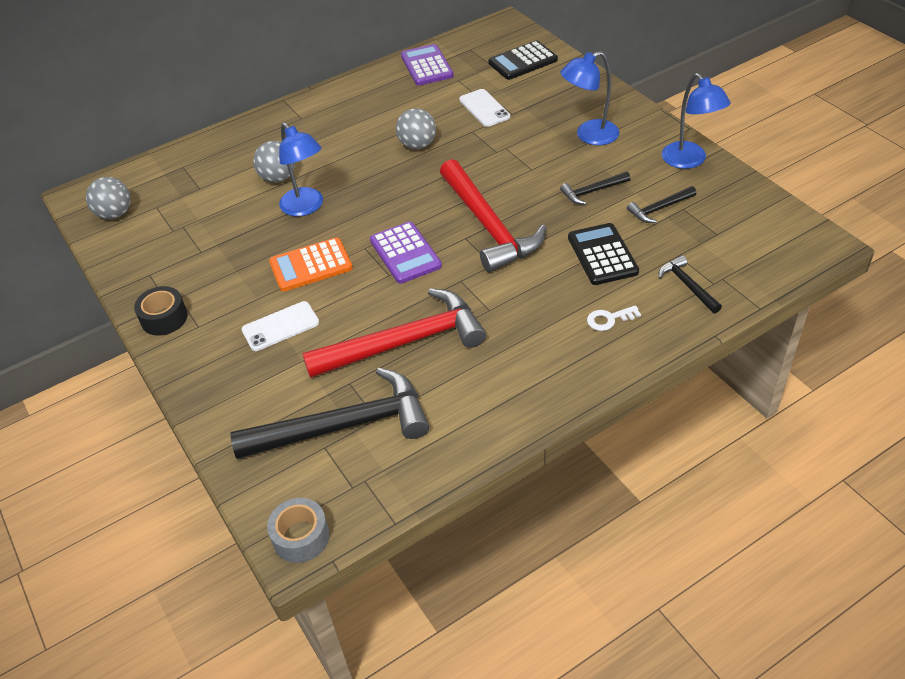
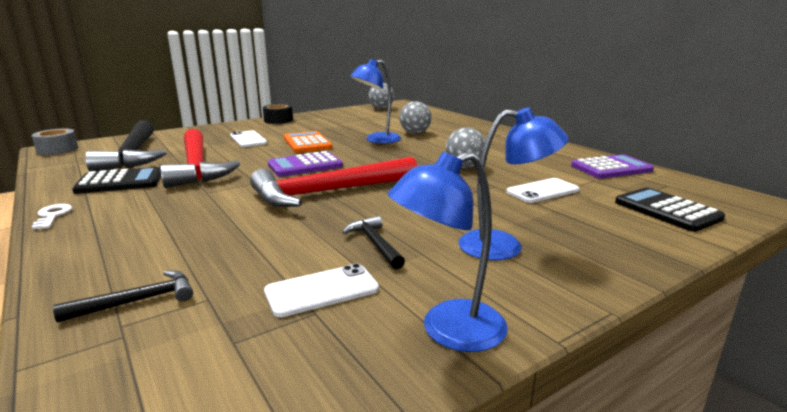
camera: 85 degrees right, 25 degrees down
(589, 136) = (504, 246): blue lamp -> blue lamp turned 120 degrees clockwise
(602, 255) = (246, 245): black calculator -> black calculator (120, 182)
(609, 319) = (133, 244): white key -> white key (52, 216)
(659, 209) = (322, 290): black hammer -> white phone

